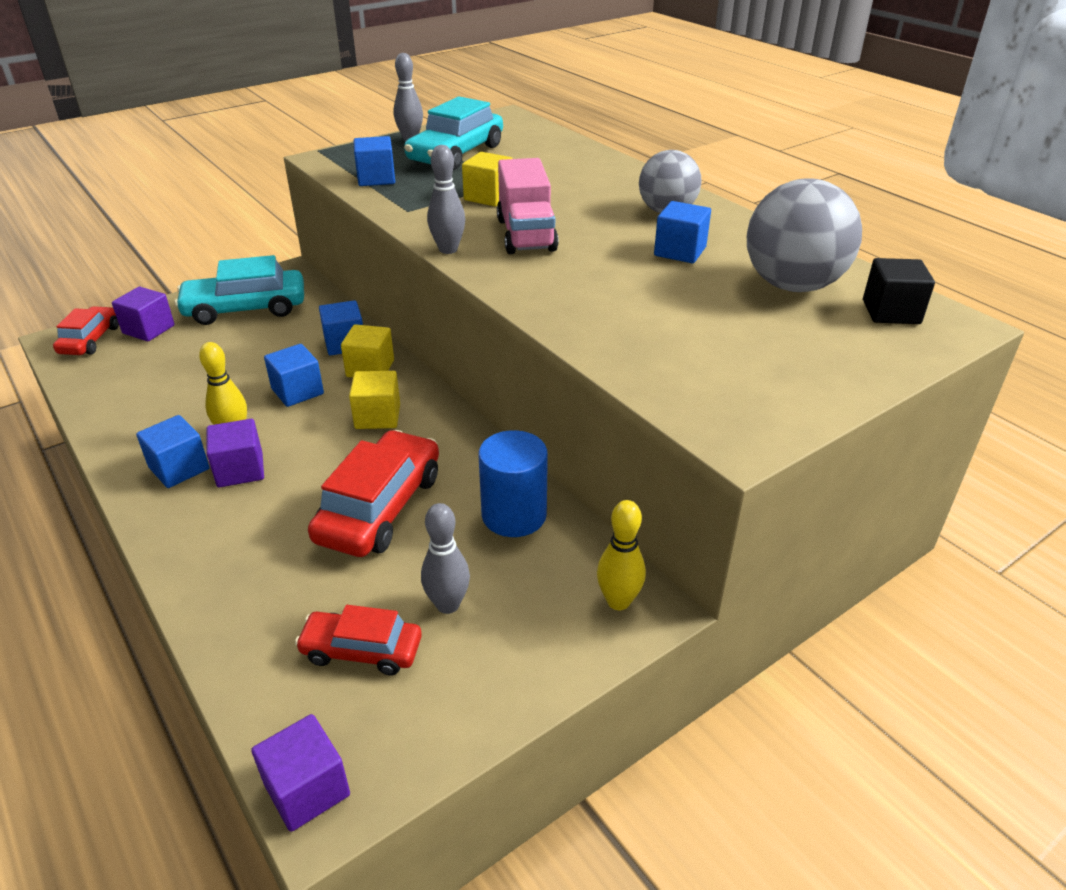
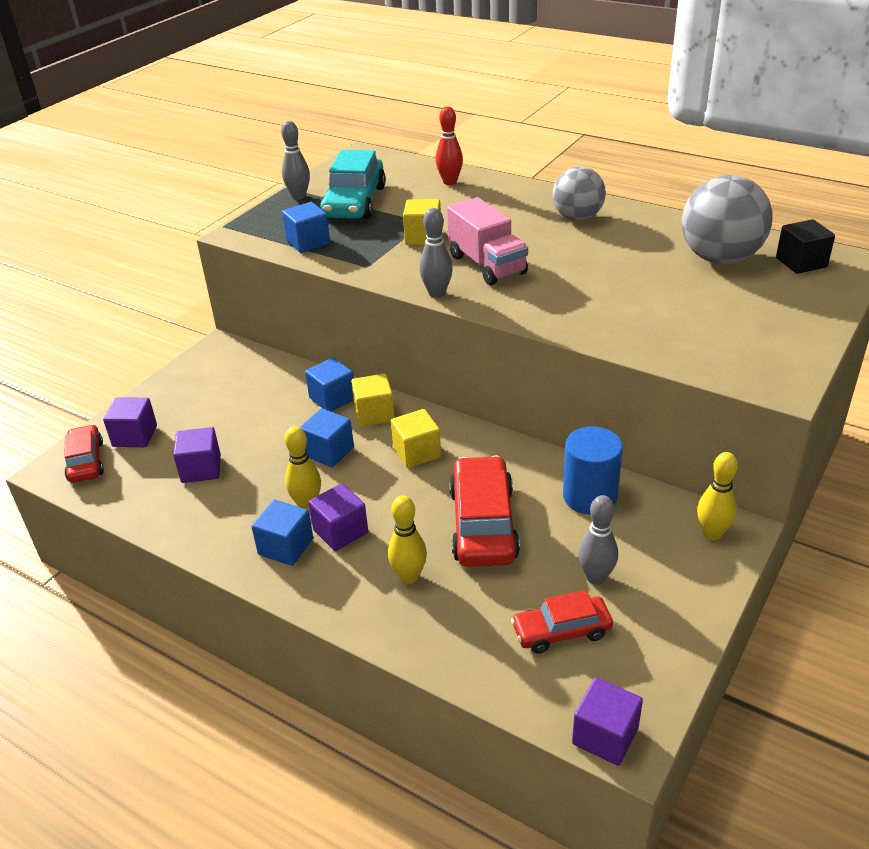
camera: 20 degrees left, 0 degrees up
(174, 374) = (201, 469): none -> purple cube
(245, 308) = (211, 391): turquoise car -> none
(262, 536) = (409, 576): none -> yellow bowling pin
(566, 154) = (450, 182): none -> red bowling pin
(680, 251) = (617, 250): blue cube -> none

